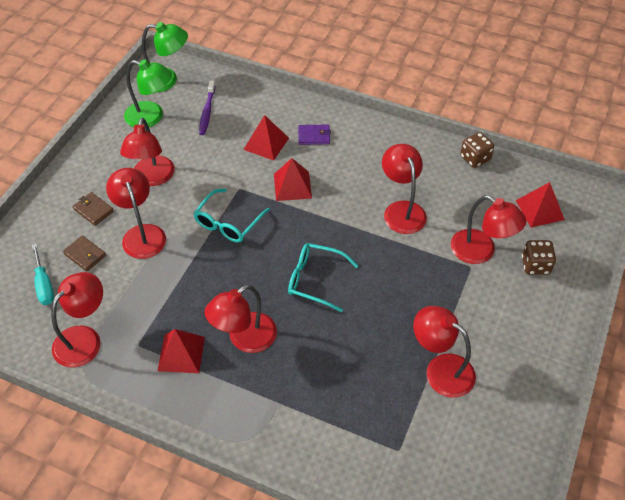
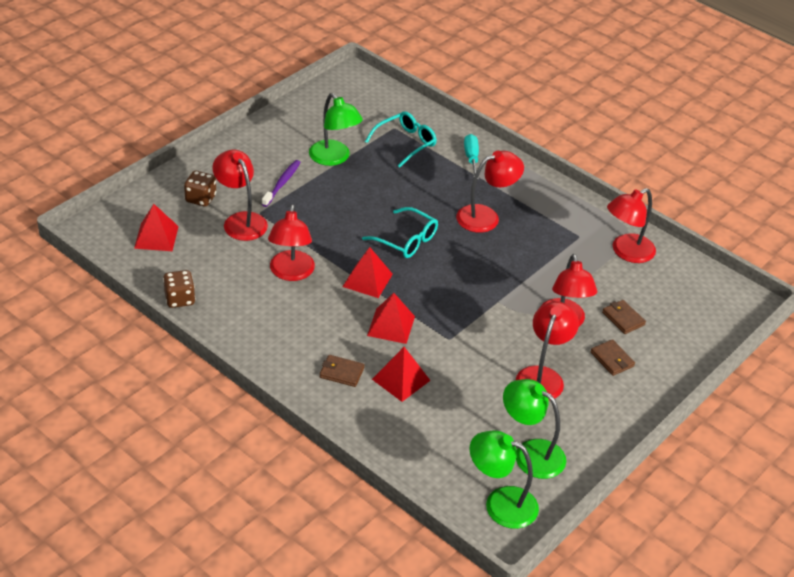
camera: 165 degrees left, 10 degrees down
(44, 285) = (664, 303): turquoise screwdriver -> turquoise screwdriver (471, 158)
(181, 353) = (543, 221): red pyramid -> red pyramid (367, 280)
(207, 112) = (458, 440): purple toothbrush -> purple toothbrush (282, 183)
(228, 223) = (472, 309): turquoise glasses -> turquoise glasses (405, 143)
(314, 136) = (341, 372): purple wallet -> brown wallet
(441, 369) = (334, 158): red lamp -> green lamp

